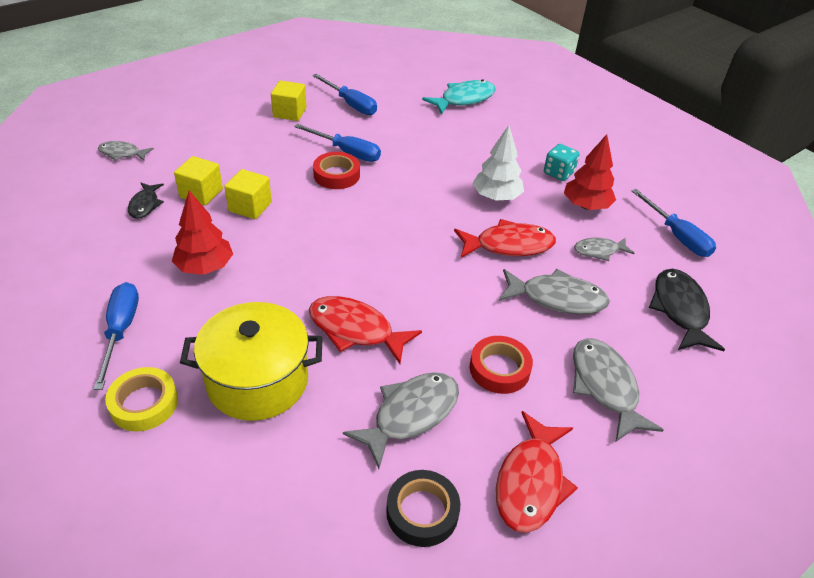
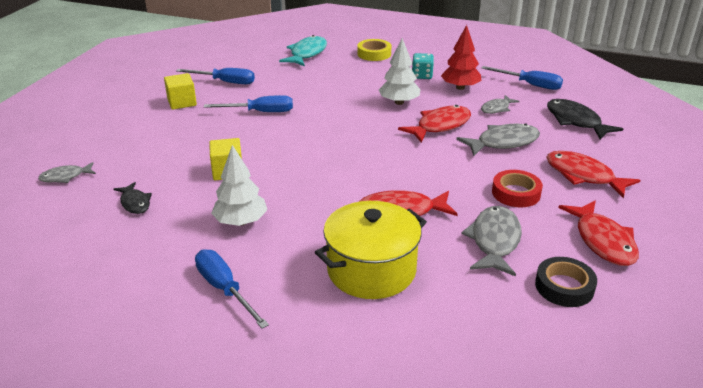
camera: 30 degrees left, 10 degrees down
(144, 403) = (304, 323): yellow tape -> yellow tape (374, 54)
(201, 193) = (175, 178): yellow cube -> none
(205, 267) = (241, 221): red tree -> white tree
(336, 175) = (270, 128): red tape -> none
(605, 387) = (583, 176): grey fish -> red fish

